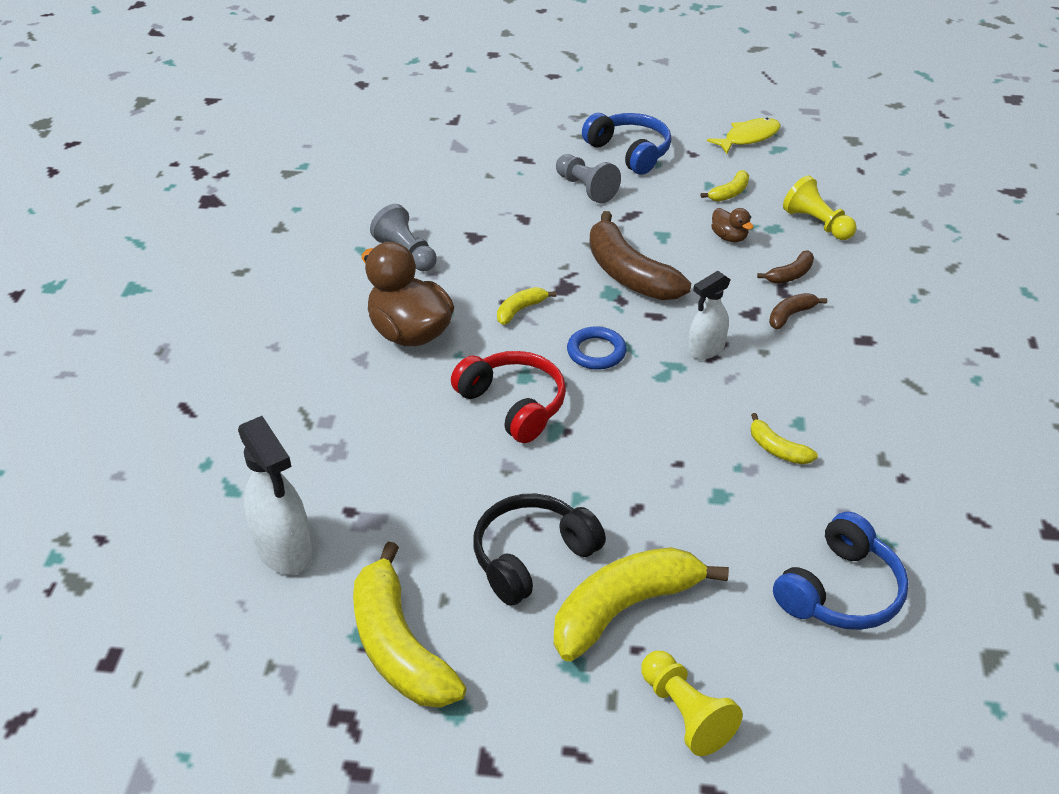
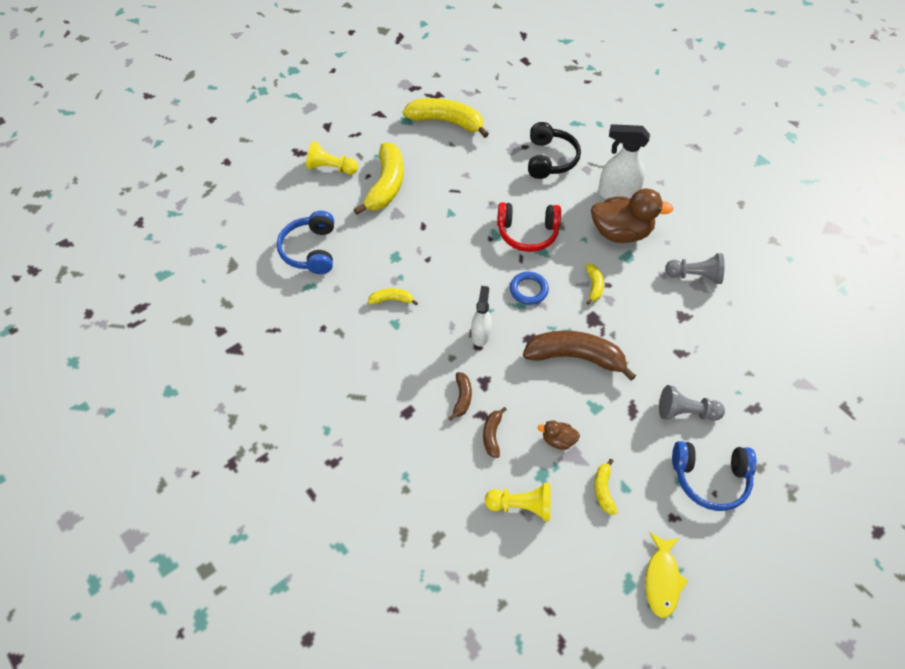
camera: 135 degrees right, 15 degrees up
(284, 550) = (526, 120): white spray bottle -> white spray bottle (617, 194)
(532, 557) = (439, 178): black headphones -> black headphones (550, 159)

